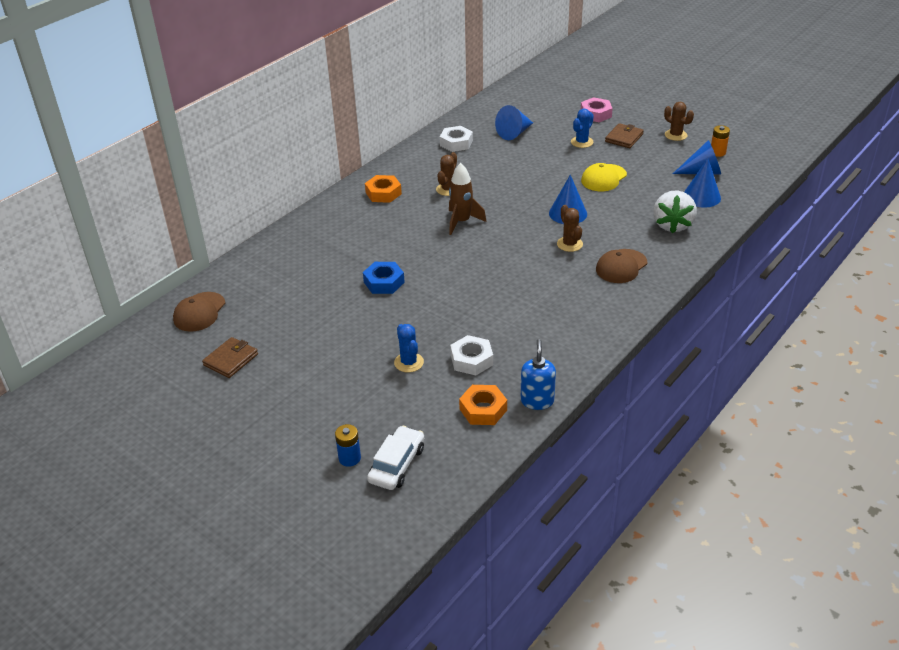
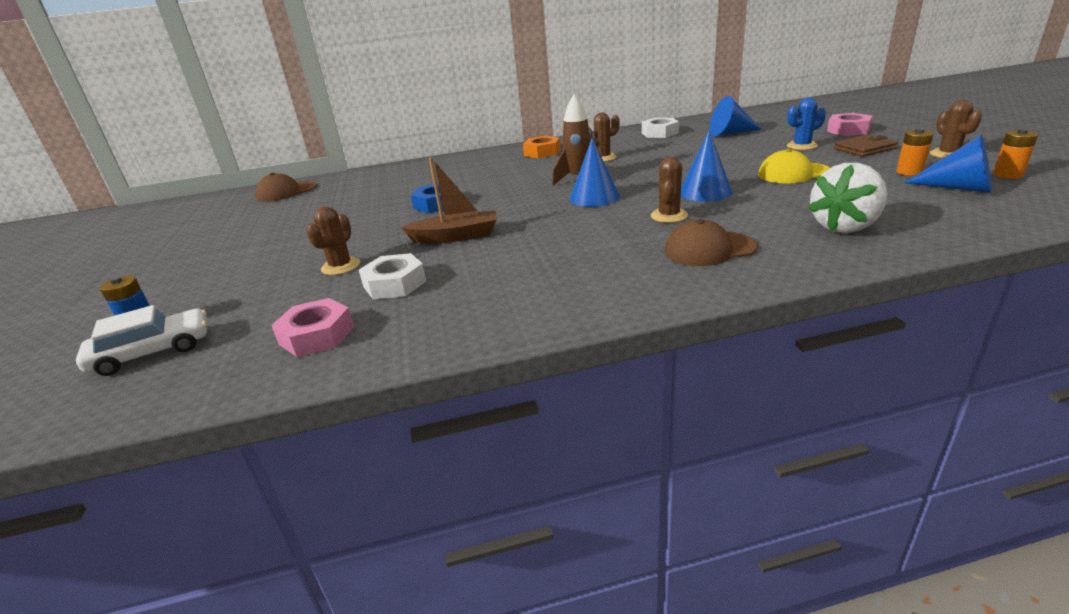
camera: 40 degrees right, 10 degrees down
(231, 360) = (240, 223): brown wallet -> none
(409, 362) = (341, 266): blue cactus -> brown cactus
(451, 309) = (455, 237): none -> brown boat
(483, 409) = (317, 335): orange nut -> pink nut
(537, 401) = (382, 352): blue soap dispenser -> none
(667, 161) = (909, 172): none -> orange battery
(701, 197) = (931, 209): blue cone -> blue cone (594, 197)

